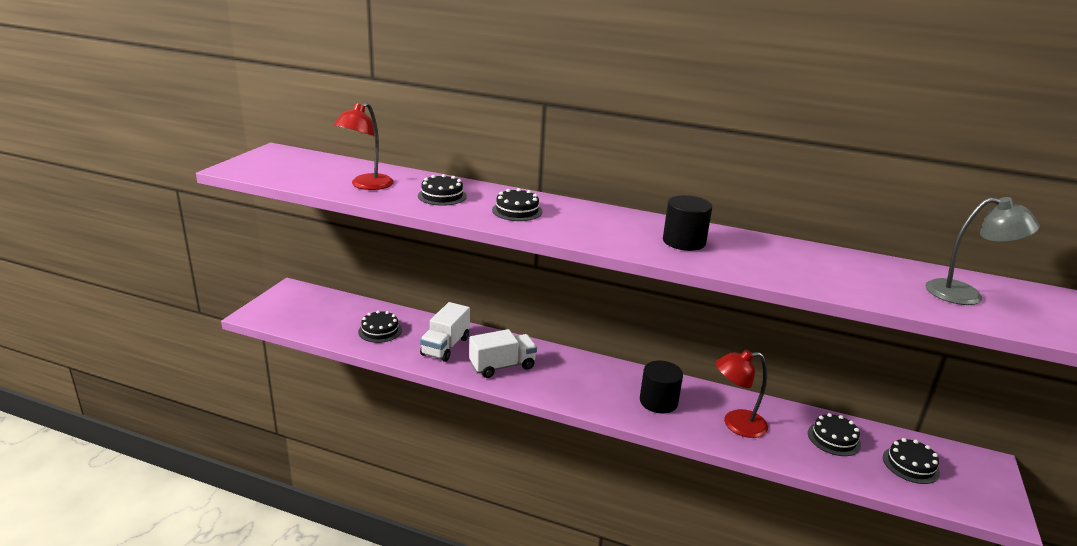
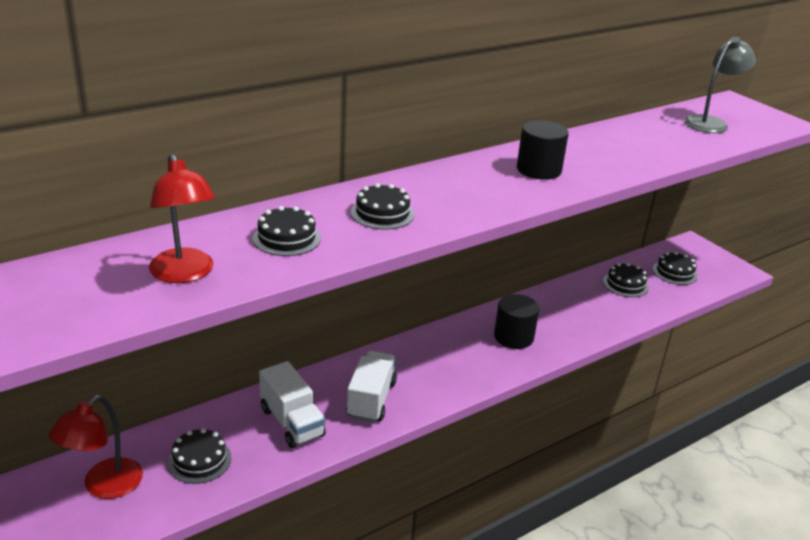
camera: 55 degrees left, 5 degrees up
(736, 424) = (575, 316): red lamp -> red lamp (104, 486)

